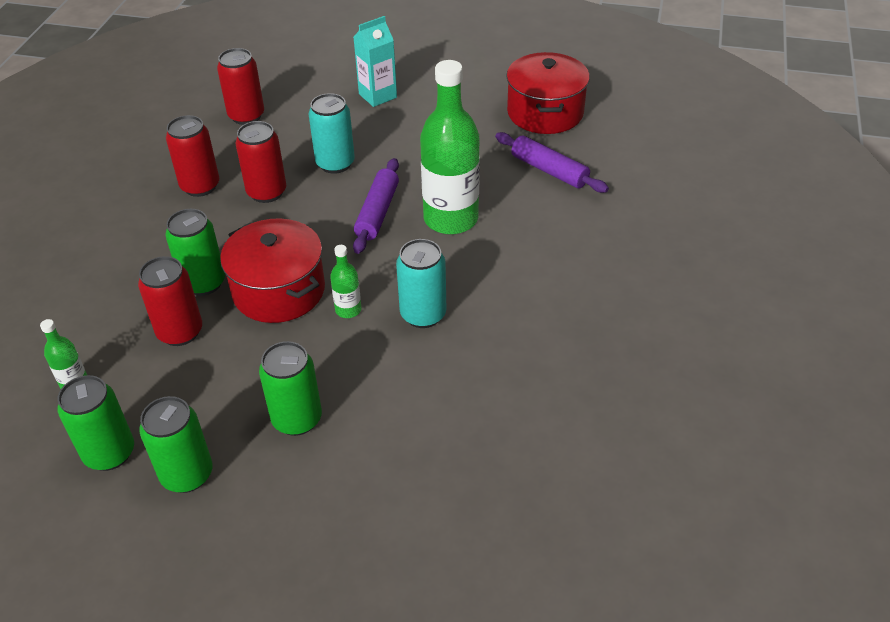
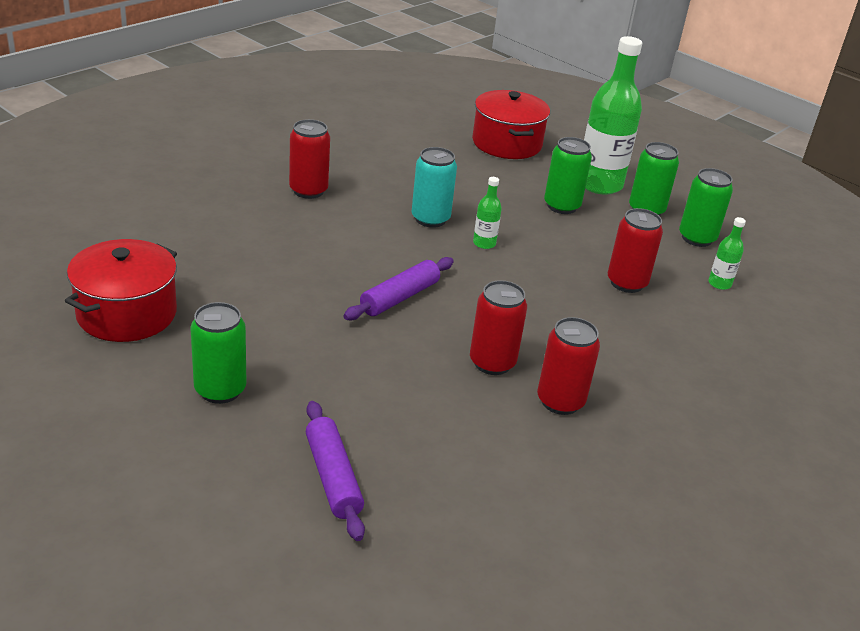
camera: 155 degrees left, 10 degrees down
(204, 283) = (593, 309): green can -> green can (220, 390)
(246, 116) = (458, 474): red can -> red can (308, 191)
(279, 291) = (531, 277): red pot -> red pot (507, 143)
(335, 163) = (399, 361): turquoise can -> none
(377, 96) = (275, 423): turquoise carton -> none
(451, 219) = (341, 265): green bottle -> green bottle (599, 184)
(549, 170) = (207, 263): purple rolling pin -> purple rolling pin (333, 477)

